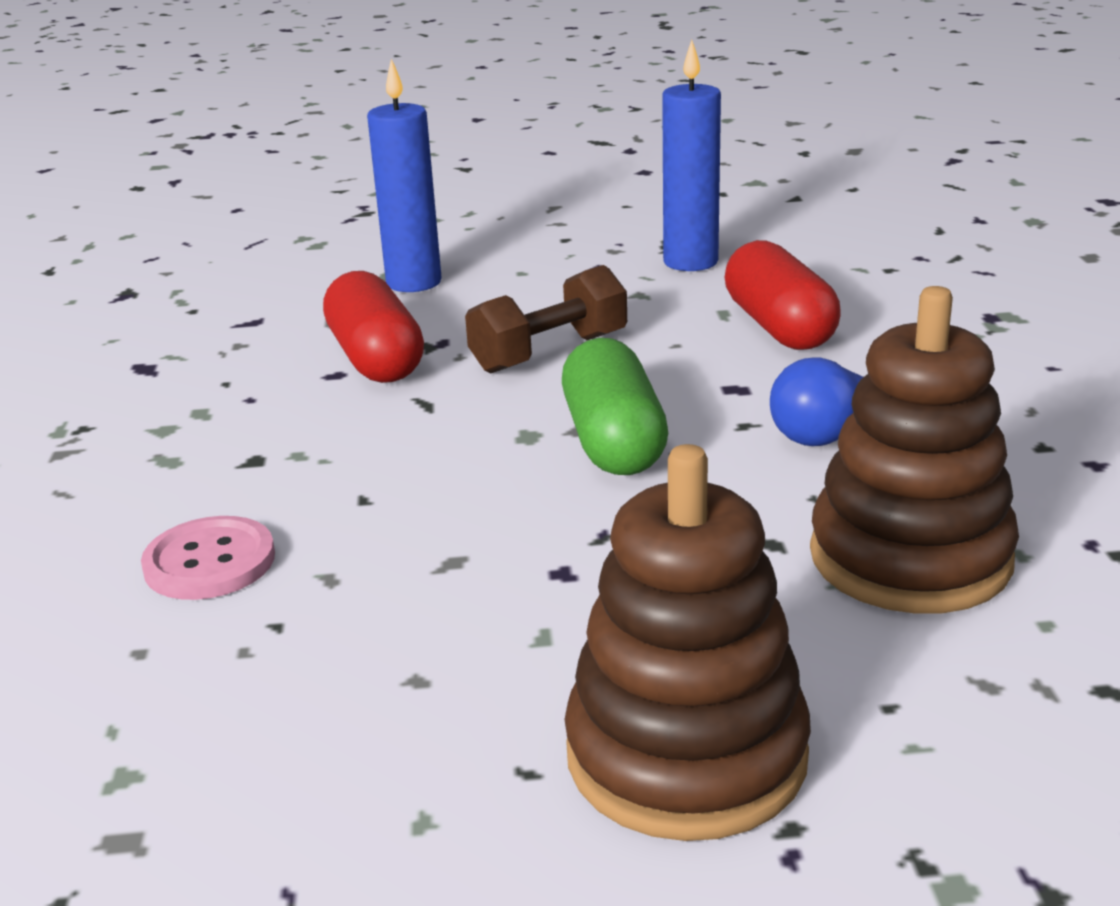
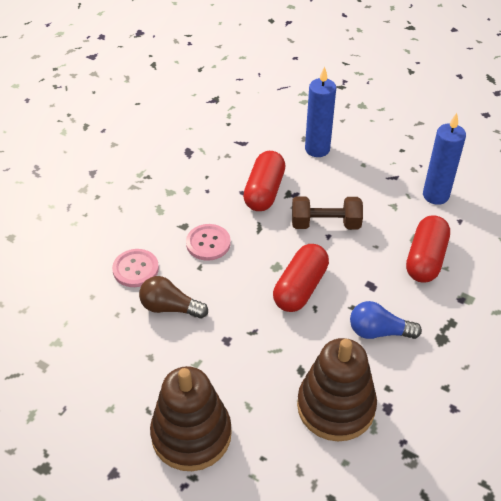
camera: 35 degrees right, 20 degrees up
(341, 461) = (208, 243): none -> pink button
(368, 582) = (170, 307): none -> brown light bulb
(613, 441) = (300, 288): green capsule -> red capsule

